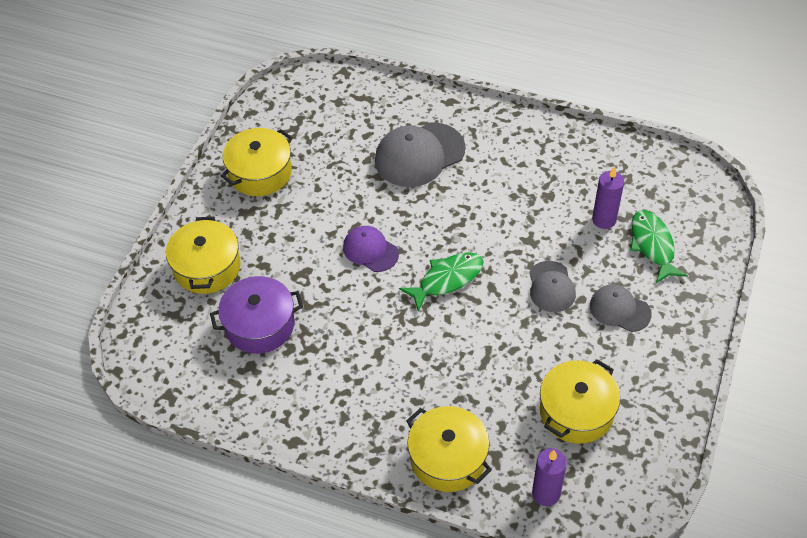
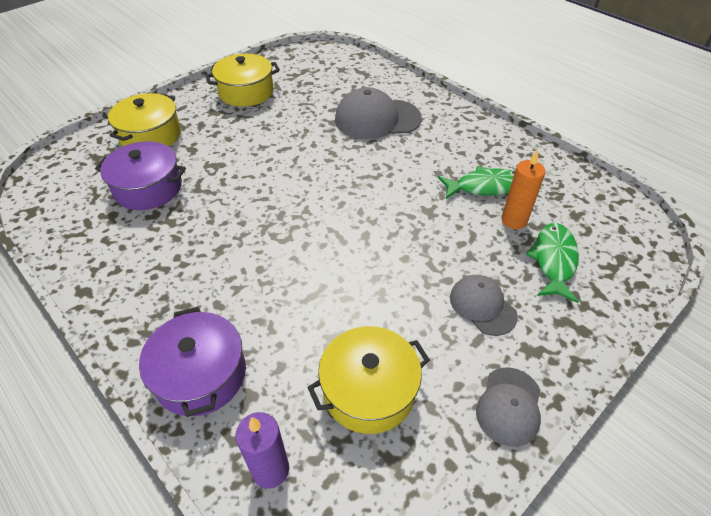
camera: 25 degrees right, 5 degrees down
(370, 250) = (283, 169): purple cap -> none
(447, 279) = (329, 214): green fish -> green fish (485, 187)
(448, 458) = (201, 375): yellow pot -> purple pot
(551, 287) = (423, 257): grey cap -> grey cap (509, 406)
(604, 220) = (514, 220): purple candle -> orange candle

